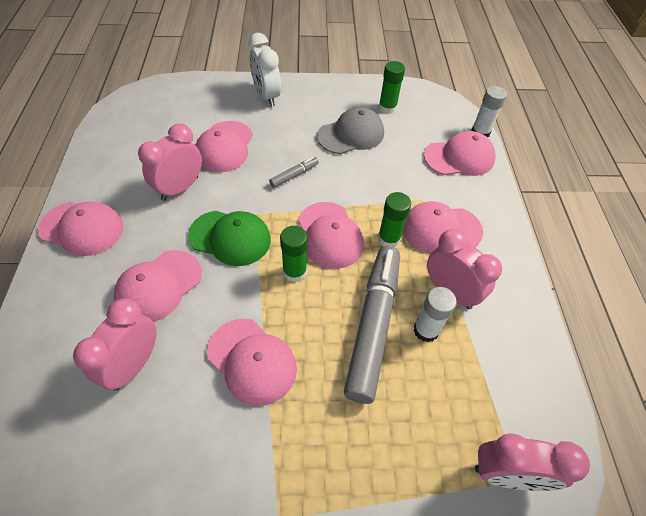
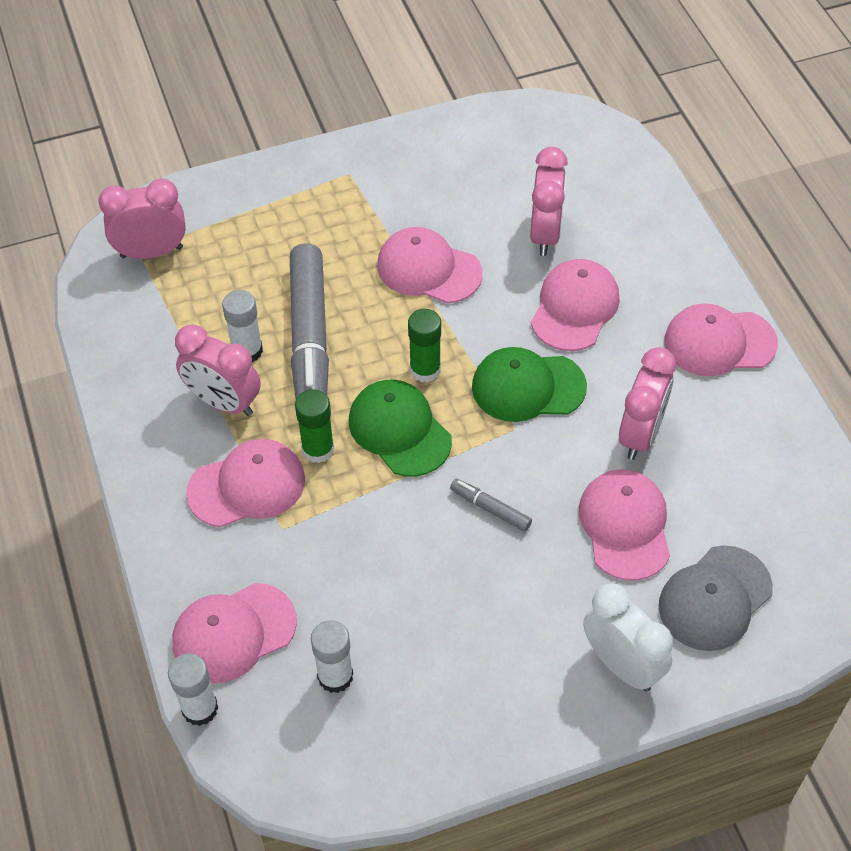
camera: 165 degrees right, 0 degrees up
(294, 175) = (490, 508): grey marker -> grey marker turned 90 degrees clockwise
(330, 235) = (399, 430): pink cap -> green cap
(351, 134) = (432, 622): grey cap -> grey cap (714, 598)
(387, 108) = (386, 715): green glue stick -> none
(408, 127) = (335, 676): none -> white glue stick

